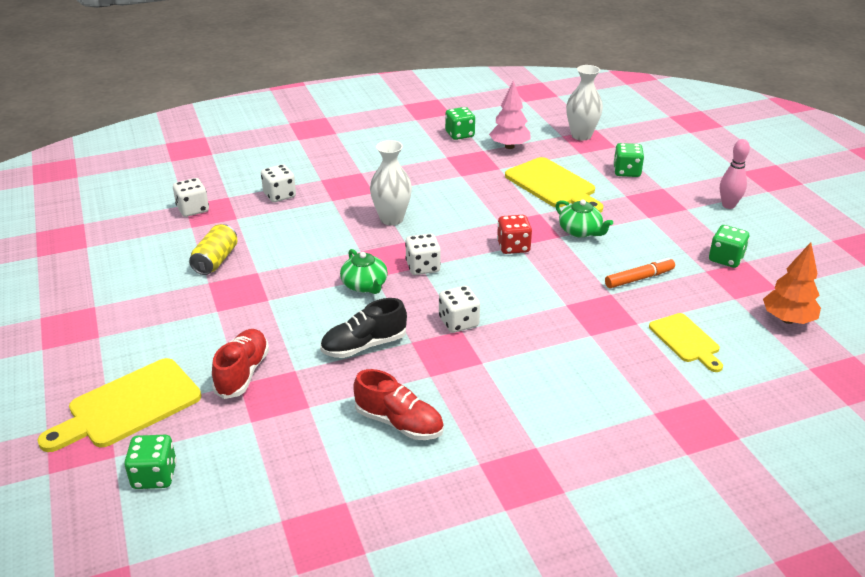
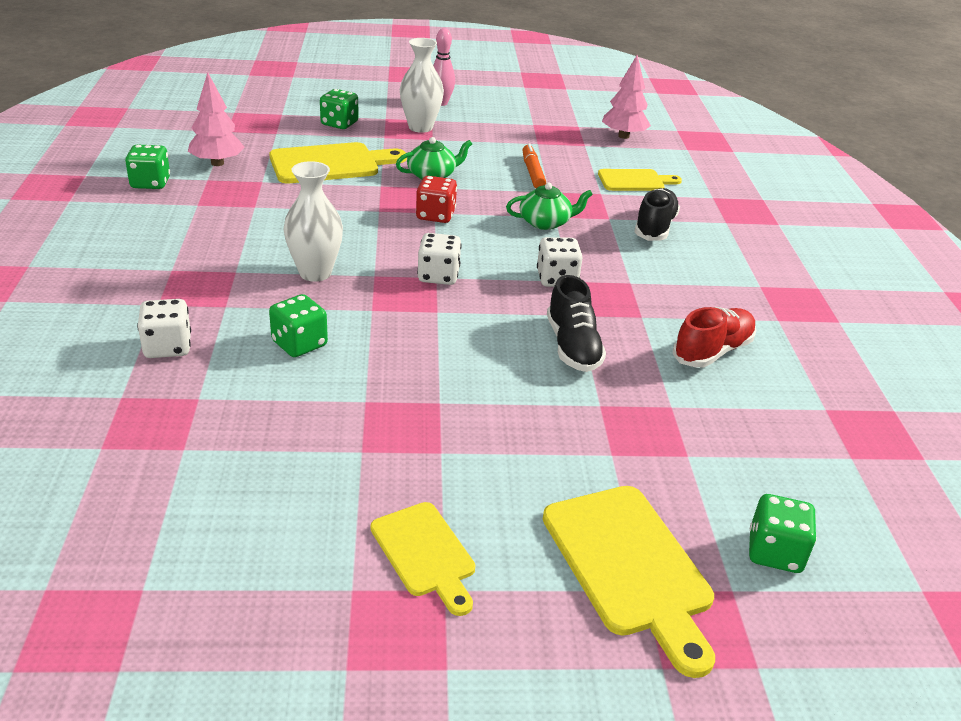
camera: 75 degrees left, 0 degrees up
(125, 324) = (425, 553): none -> yellow cutting board
(193, 209) = (128, 440): white dice -> none
(216, 260) = (307, 435): yellow can -> none
(242, 373) = (592, 448): red shoe -> none
(365, 285) = (451, 322): green teapot -> green teapot (545, 222)
(581, 135) = (239, 122): white vase -> white vase (420, 127)
(597, 365) = (654, 227): none -> black shoe
(726, 259) = (525, 130): green dice -> green dice (299, 344)
(787, 319) = (623, 136): orange tree -> pink tree

